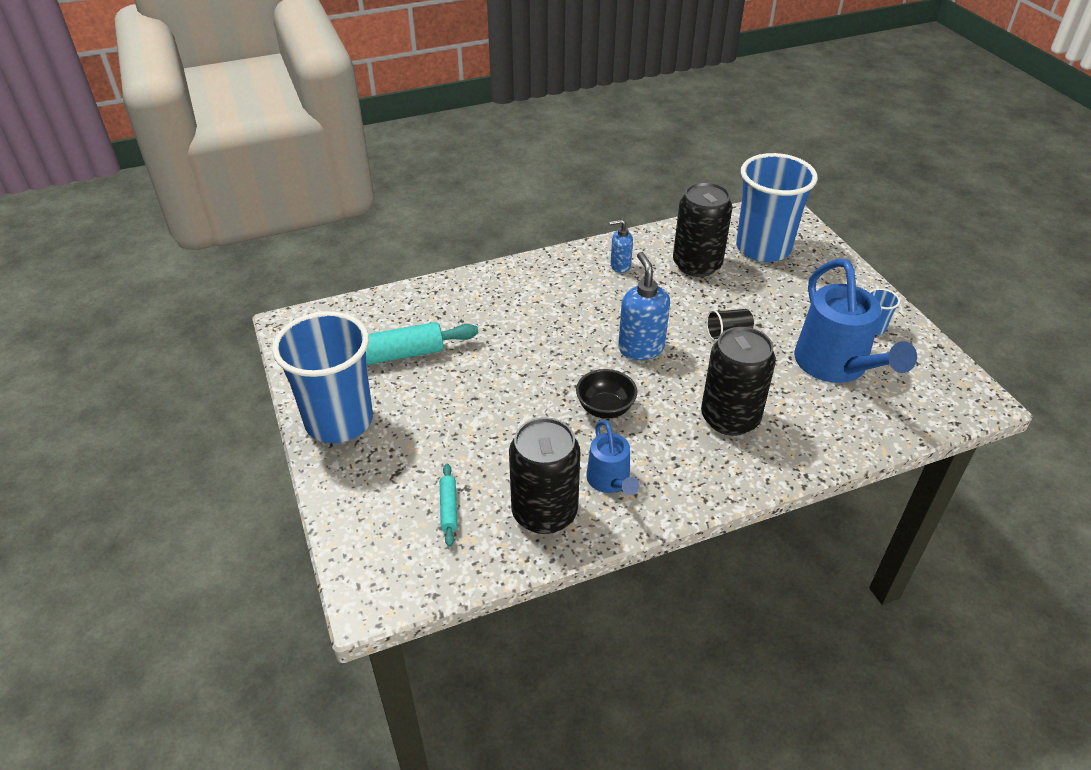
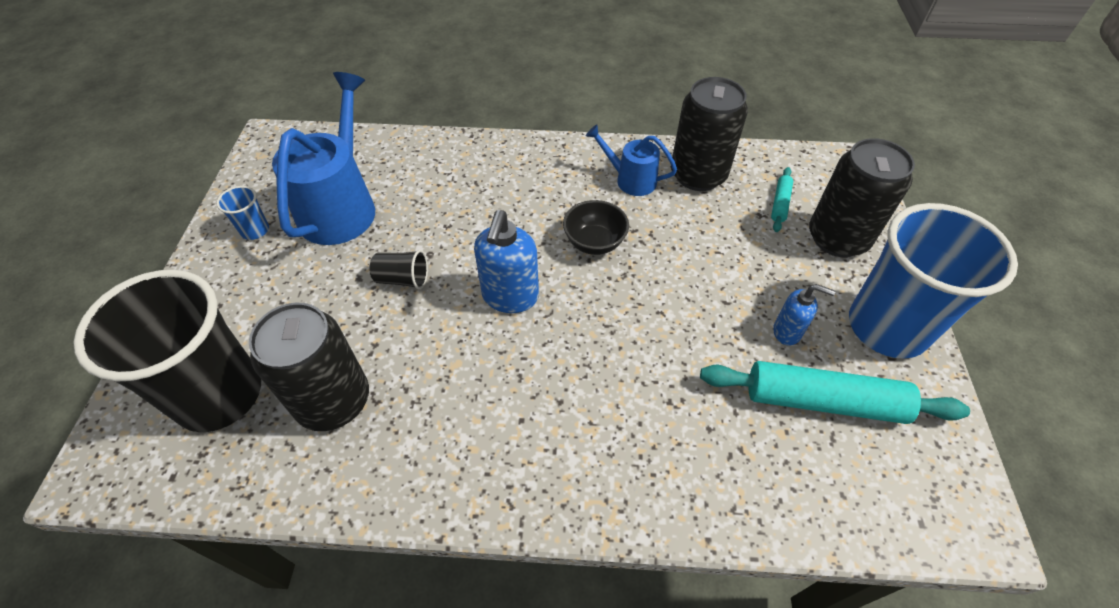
camera: 155 degrees left, 10 degrees up
(610, 481) = (630, 180): blue watering can -> blue watering can turned 75 degrees counterclockwise
(620, 266) = (435, 445): blue soap dispenser -> blue soap dispenser (787, 332)
(730, 418) = (487, 194): black can -> black can (837, 238)
(763, 248) = (219, 395): blue cup -> black cup

